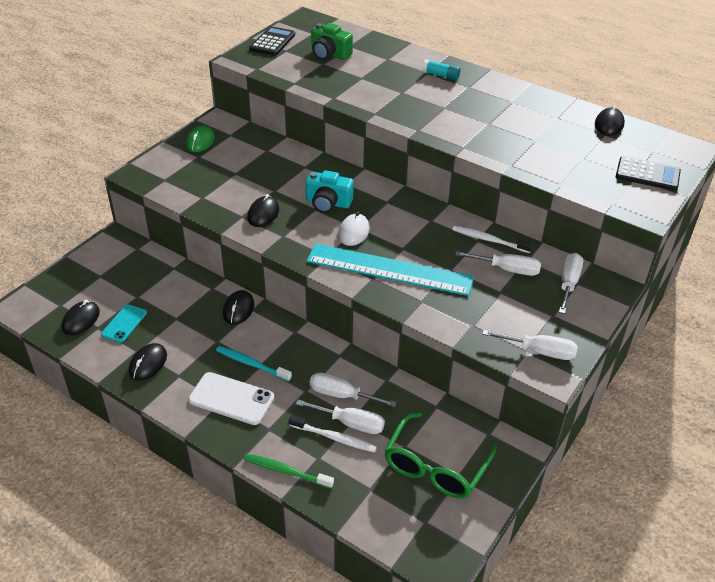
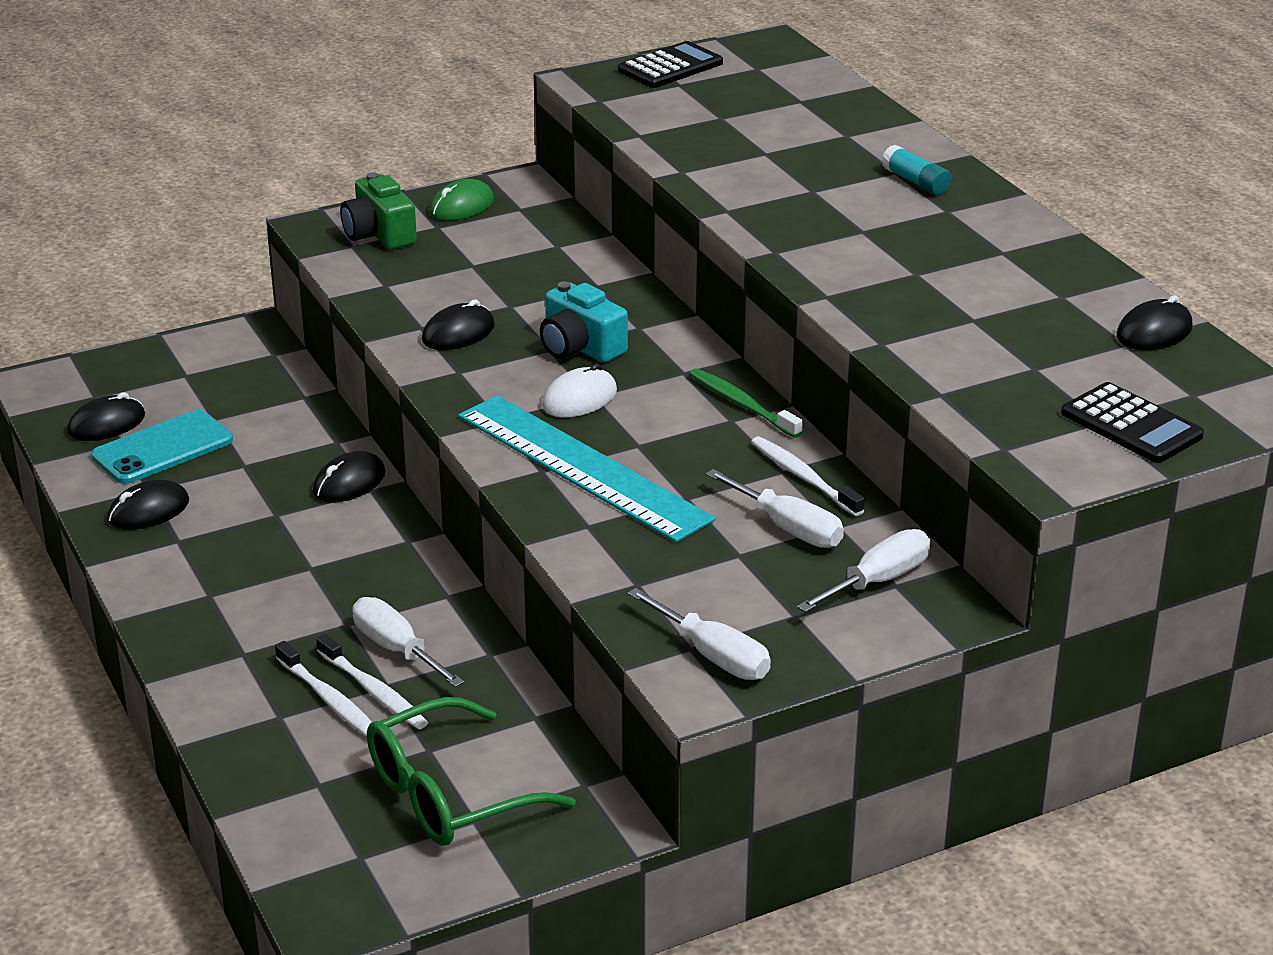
camera: 30 degrees right, 10 degrees down
(124, 323) = (162, 448): turquoise phone -> turquoise phone, size x1.52
(231, 399) = (225, 596): white phone -> none
(252, 364) = (299, 562): turquoise toothbrush -> none
(286, 471) = (216, 715): green toothbrush -> green toothbrush (742, 405)
(329, 54) = (749, 106): green camera -> green camera (379, 234)
(350, 423) = (373, 691): white screwdriver -> white toothbrush

